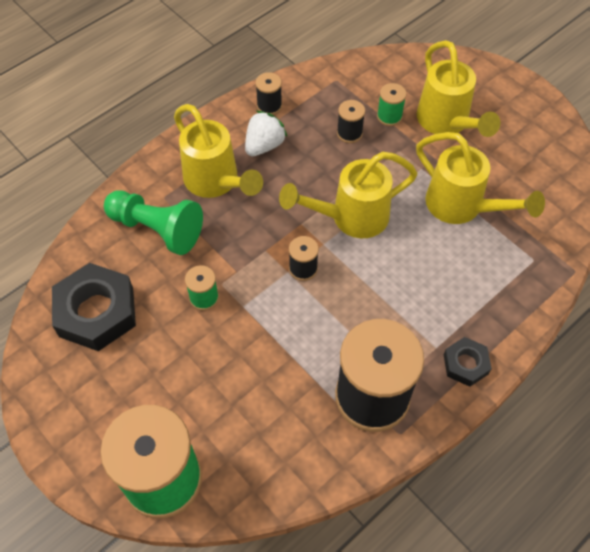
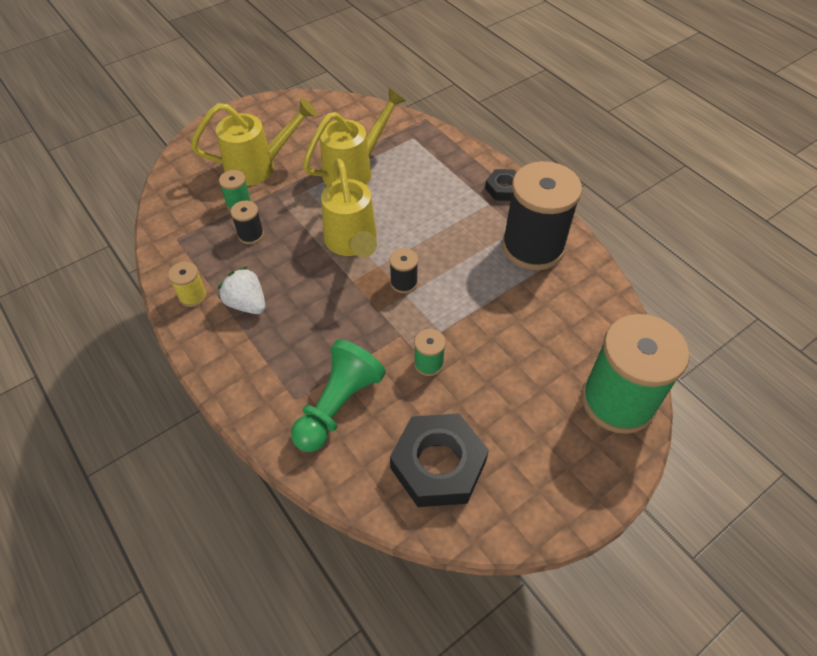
camera: 85 degrees left, 5 degrees down
(216, 183) = (286, 348): yellow watering can -> none
(269, 106) = (193, 296): black spool -> yellow spool

